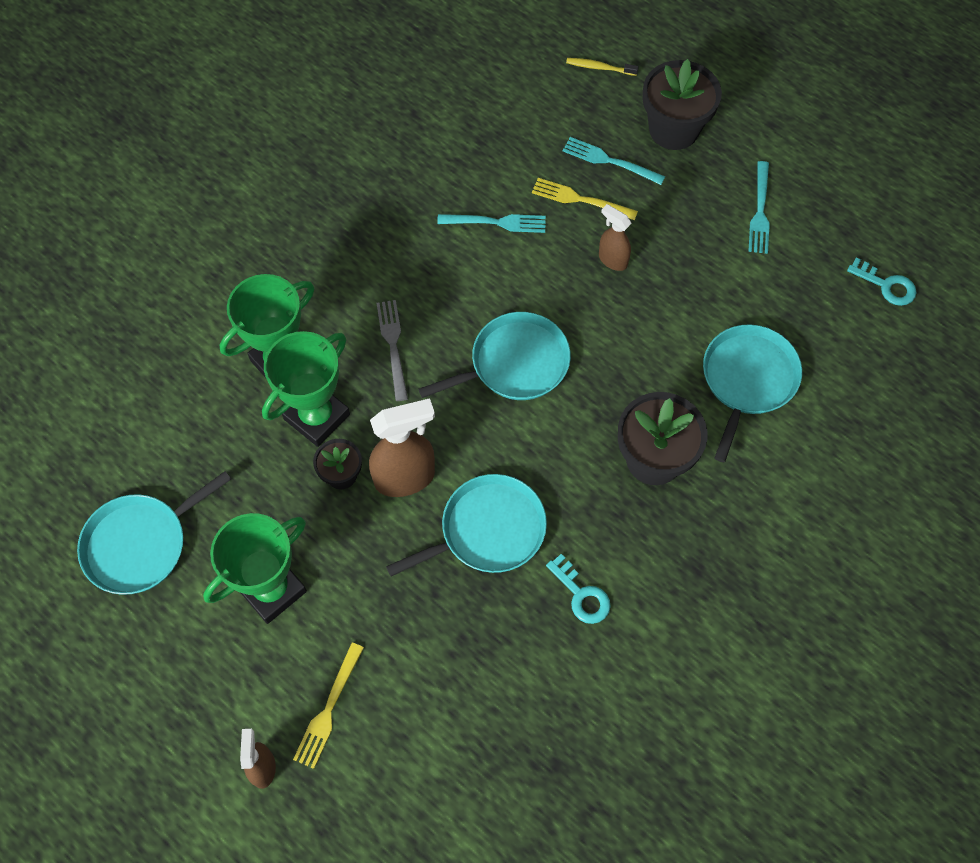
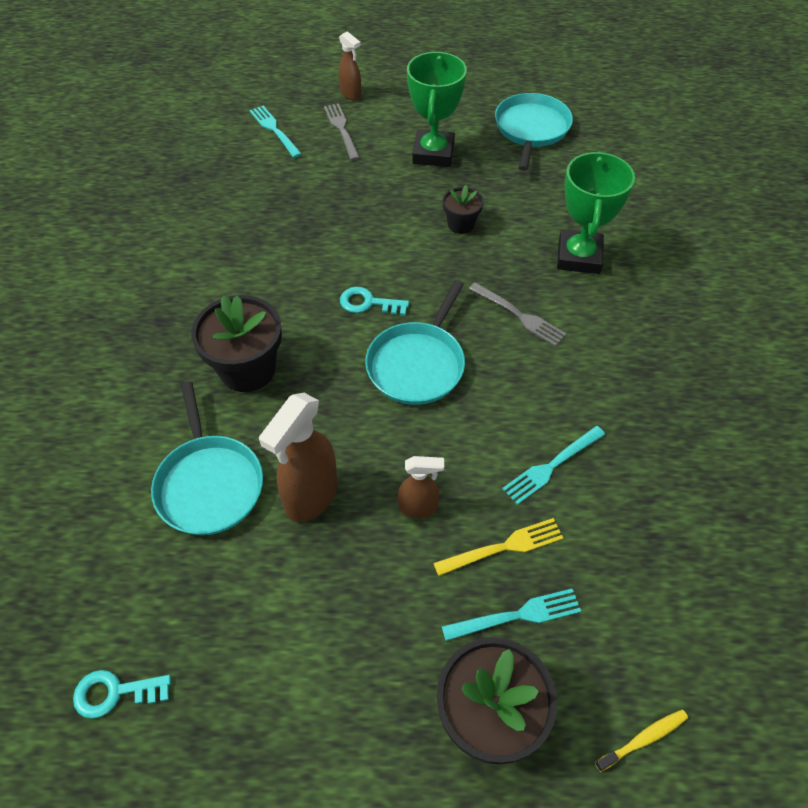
camera: 140 degrees right, 10 degrees down
(317, 417) = (515, 243): green trophy -> none
(328, 709) = (341, 129): yellow fork -> grey fork
(405, 478) = (418, 247): brown spray bottle -> brown spray bottle (311, 497)
(487, 530) = (332, 254): turquoise pan -> none
(581, 595) = (235, 259): turquoise key -> turquoise key (368, 303)
(760, 211) = (313, 681): turquoise fork -> turquoise fork (274, 130)

